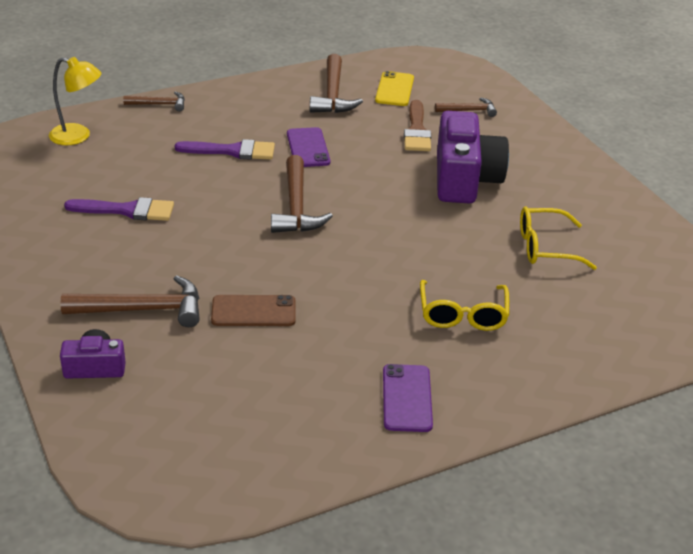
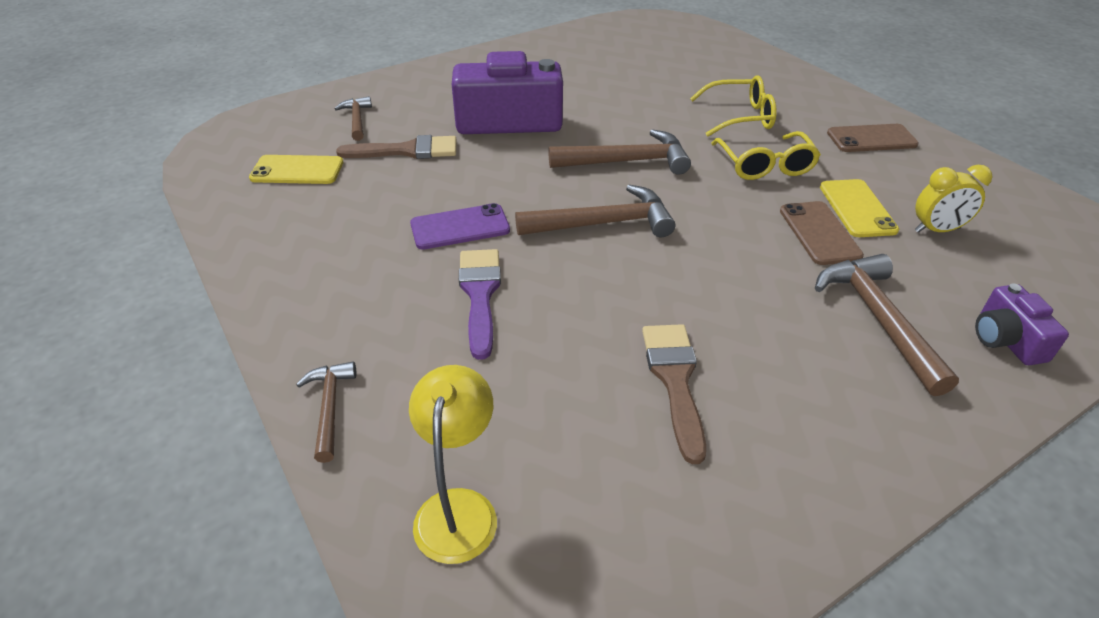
camera: 95 degrees left, 5 degrees up
(127, 210) = (675, 380): purple brush -> brown brush
(237, 384) = (937, 230): none -> yellow clock
(283, 345) = (857, 208): none -> yellow phone
(333, 94) = (307, 218): brown hammer -> brown hammer (626, 162)
(407, 398) = (871, 139): purple phone -> brown phone
(546, 247) = (615, 81): yellow glasses -> yellow glasses (765, 165)

